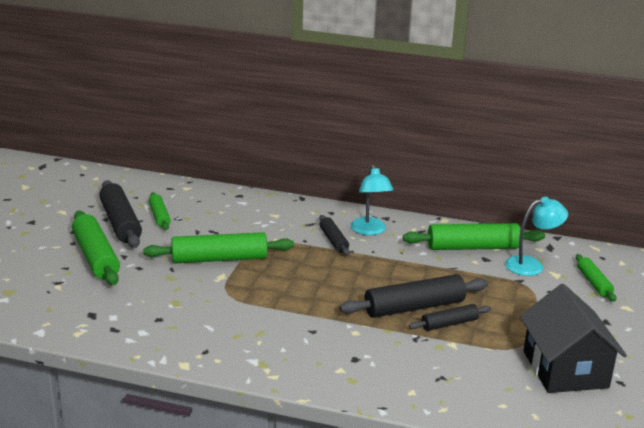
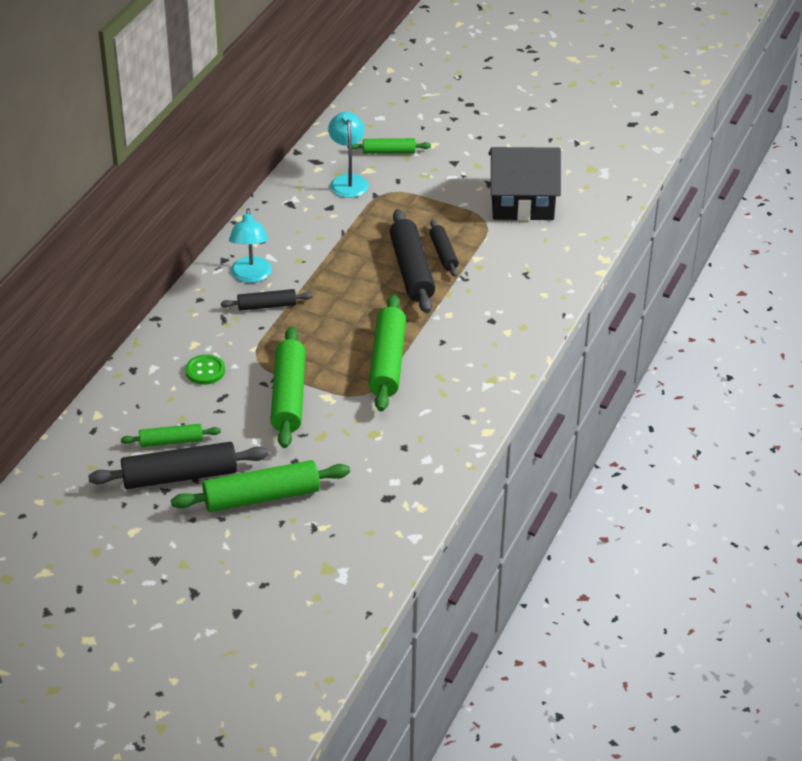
camera: 80 degrees left, 15 degrees up
(243, 222) = (205, 371): none -> green button
(370, 231) = (251, 276): turquoise lamp -> turquoise lamp turned 90 degrees clockwise
(473, 247) = (304, 211): green rolling pin -> green rolling pin (387, 362)

